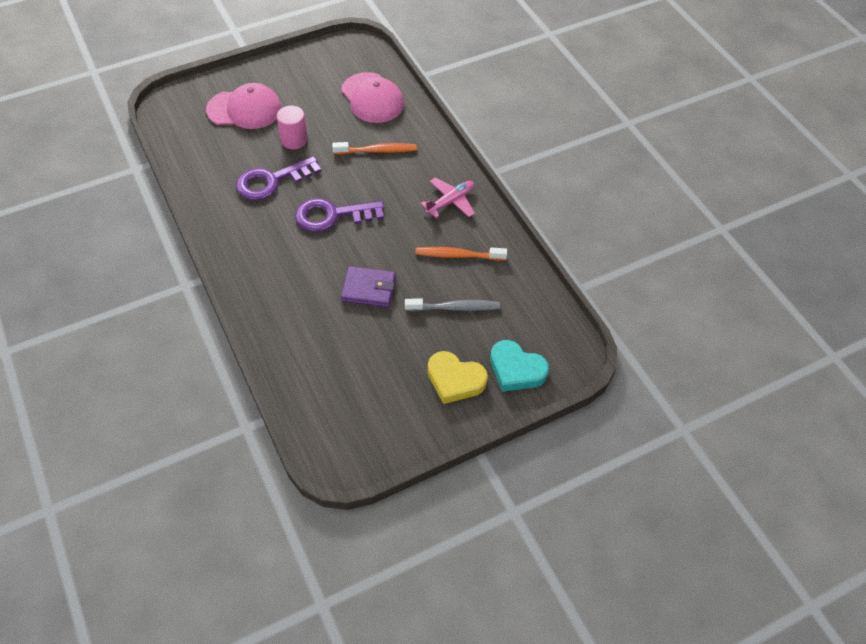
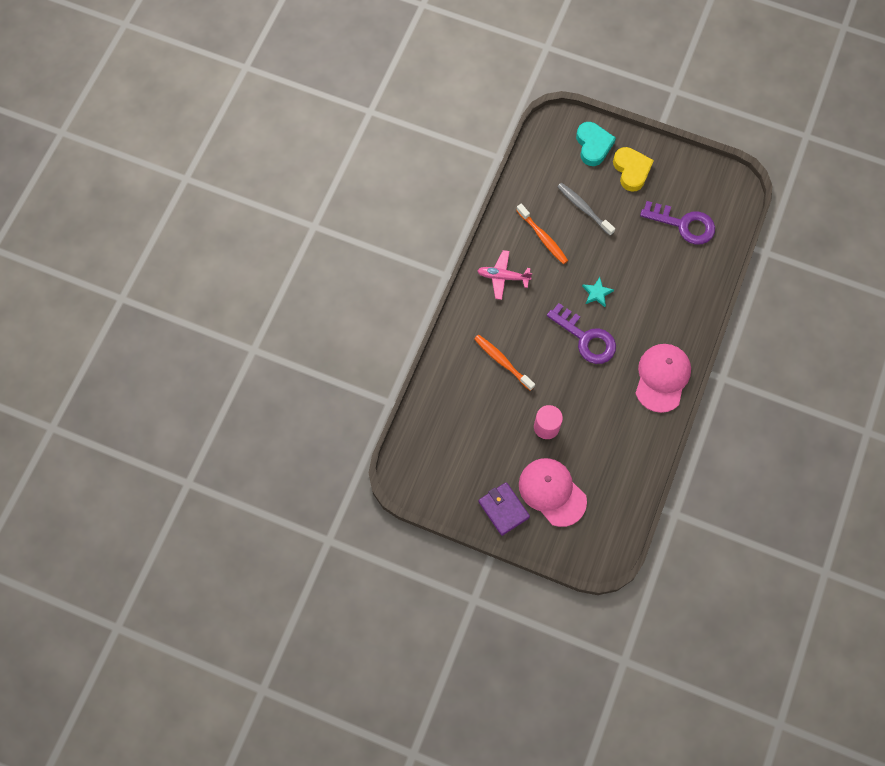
camera: 130 degrees left, 15 degrees up
(272, 181) = (596, 404): purple key -> purple key (683, 224)
(362, 253) = (597, 293): none -> turquoise star
(369, 289) = (618, 266): purple wallet -> purple wallet (503, 509)
(372, 98) = (453, 412): pink cap -> pink cap (662, 378)

